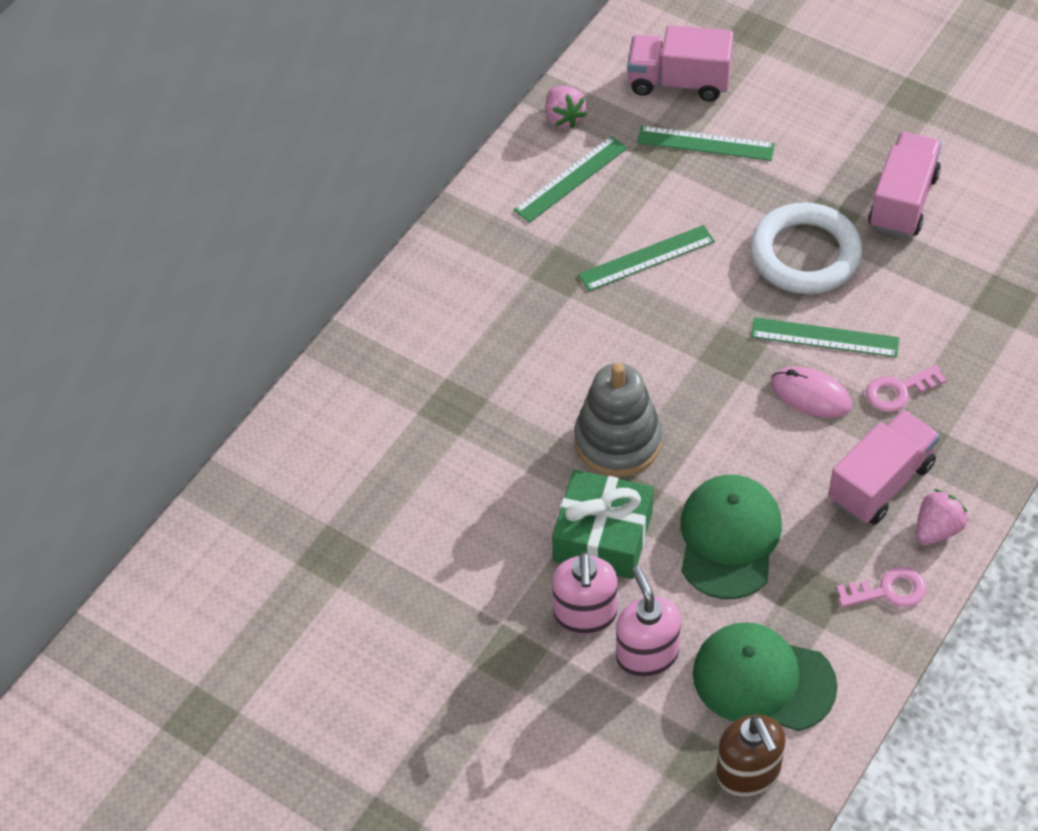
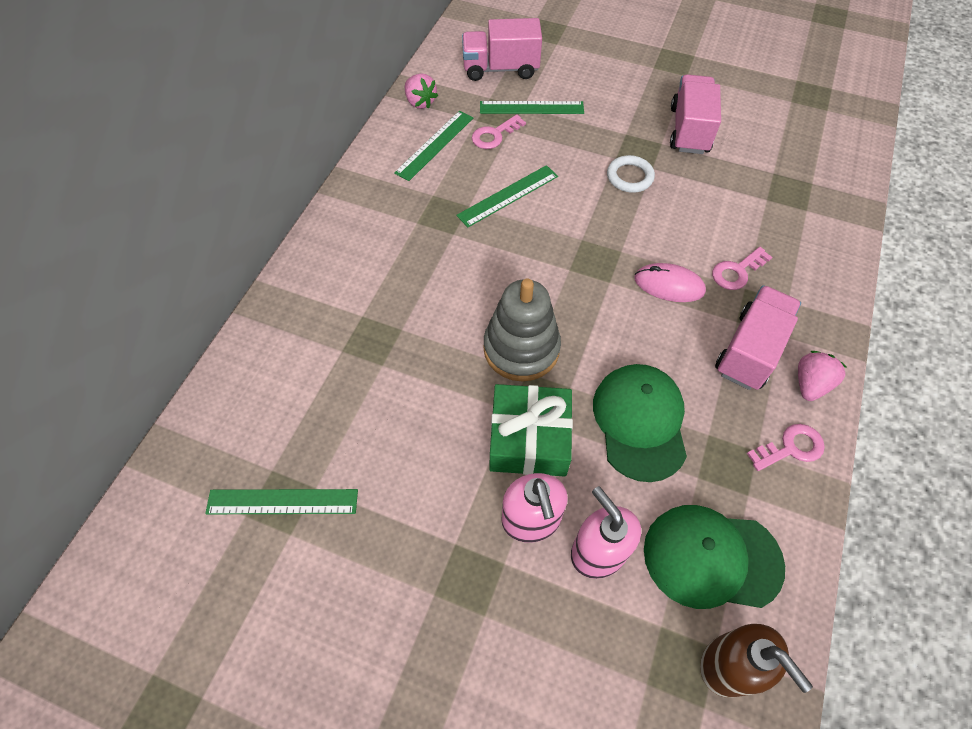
camera: 15 degrees left, 5 degrees up
(648, 175) = (494, 135): none -> pink key
(805, 254) = (629, 177): white ring -> white ring, size x0.54
(825, 337) = (665, 238): green ruler -> green ruler (282, 501)

